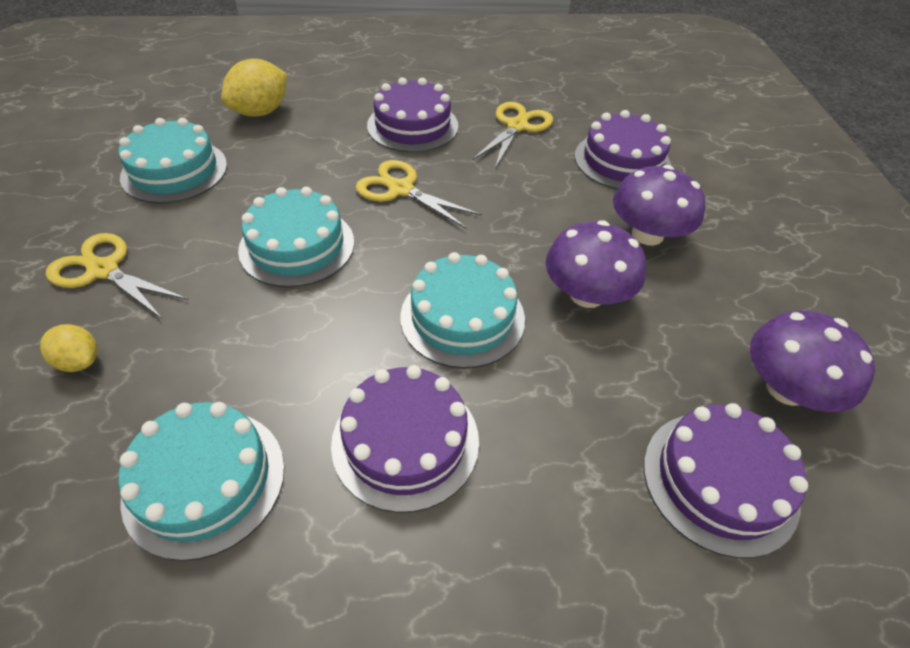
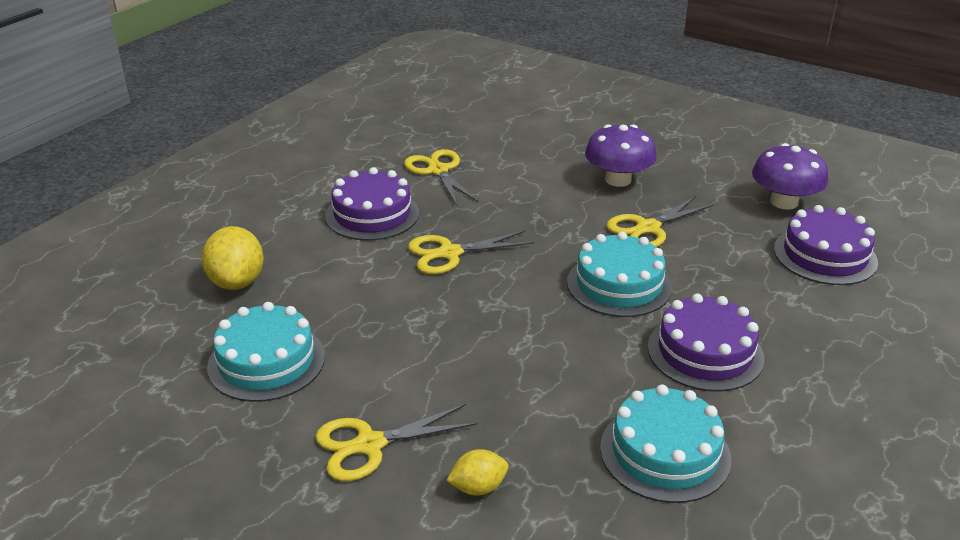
camera: 50 degrees left, 15 degrees down
(297, 246) = (460, 328): turquoise cake -> none
(586, 294) = (648, 228): purple mushroom -> yellow scissors
(622, 161) = (534, 151): purple cake -> none

